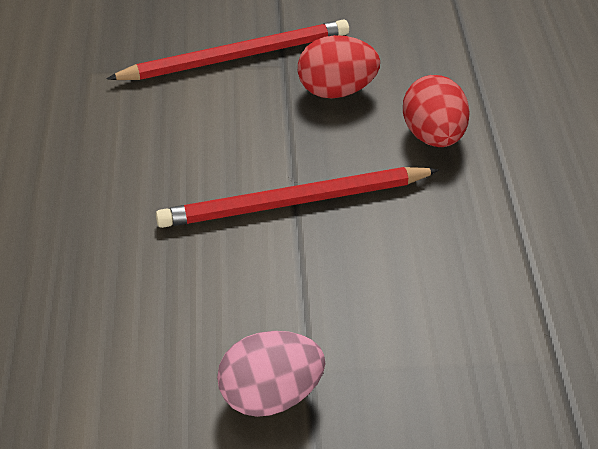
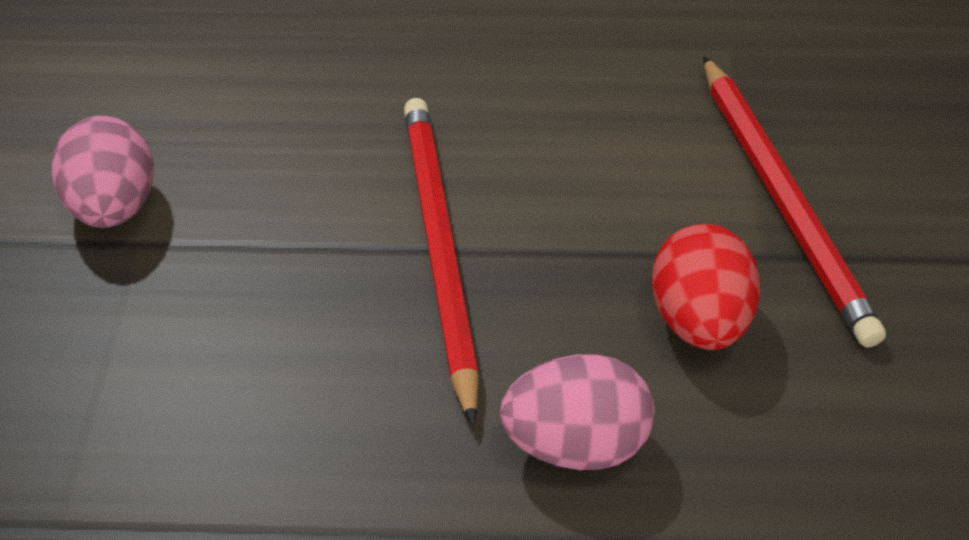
camera: 95 degrees right, 5 degrees up
(433, 137) = (575, 442): red egg -> pink egg

